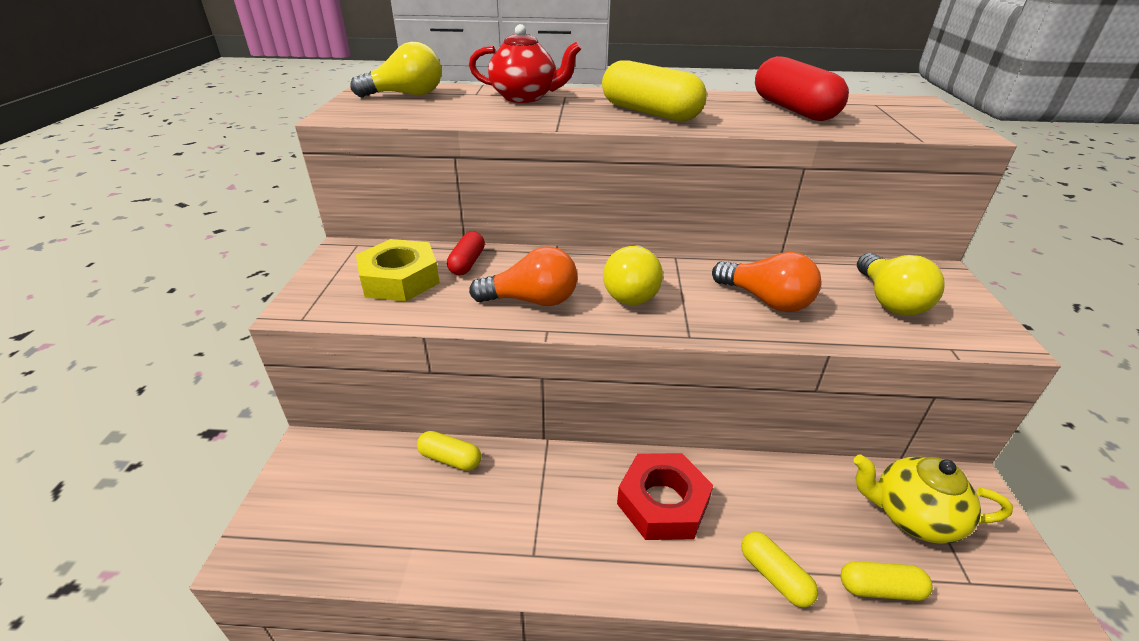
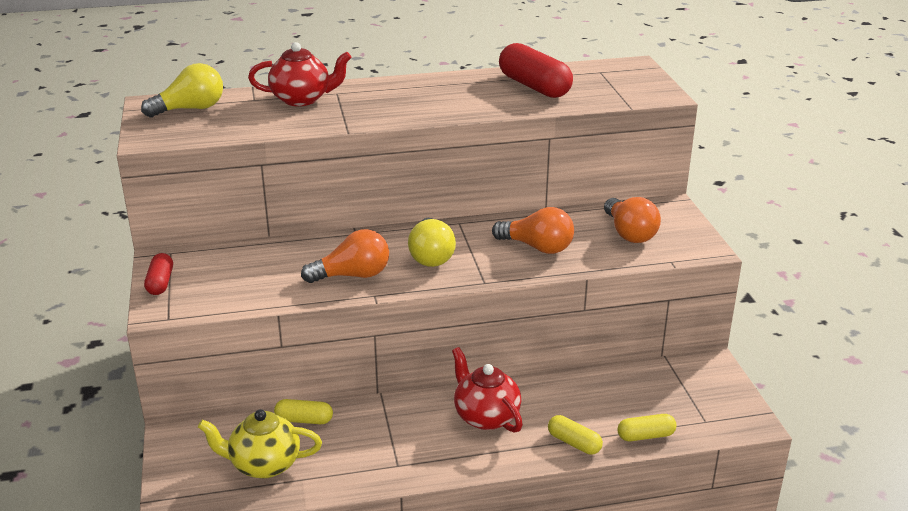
camera: 15 degrees left, 5 degrees down
(400, 279) = (231, 276): yellow nut -> none
(467, 263) = (282, 254): red capsule -> red capsule (160, 283)
(650, 112) = (418, 104): yellow capsule -> none
(663, 503) = (486, 416): red nut -> red teapot
(889, 300) = (629, 233): yellow light bulb -> orange light bulb
(912, 516) = (668, 391): yellow teapot -> yellow teapot (264, 464)

